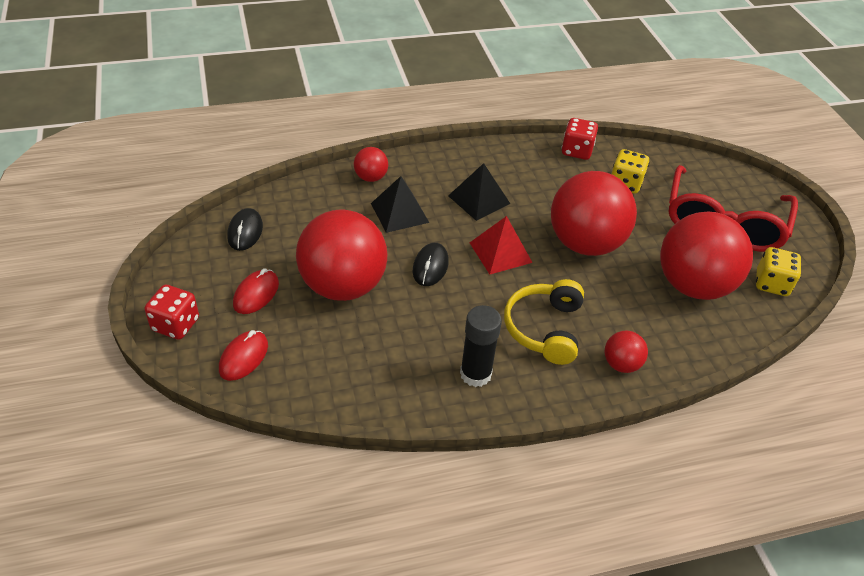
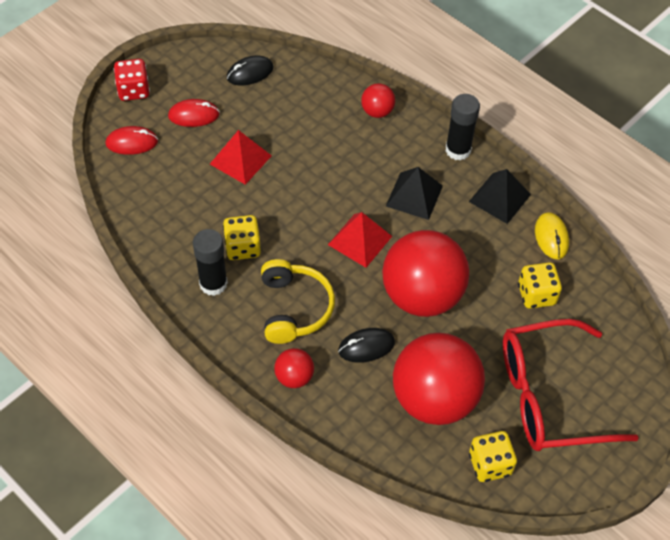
camera: 60 degrees right, 10 degrees up
(343, 286) = (240, 159): red ball -> red pyramid
(399, 212) = (351, 152): black pyramid -> black pyramid (500, 198)
(430, 267) = (304, 202): black mouse -> black mouse (366, 347)
(448, 332) = (243, 247): none -> yellow dice
(453, 155) = (458, 150): none -> black glue stick
(544, 329) = (294, 308): yellow headphones -> yellow headphones turned 105 degrees clockwise
(576, 151) = (551, 237): red dice -> yellow mouse

